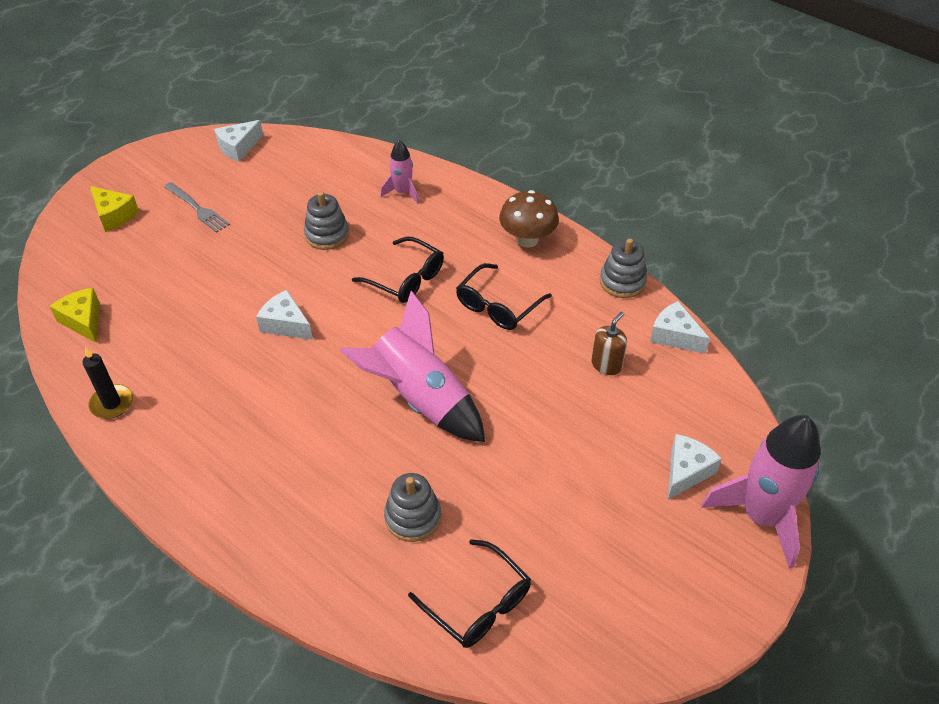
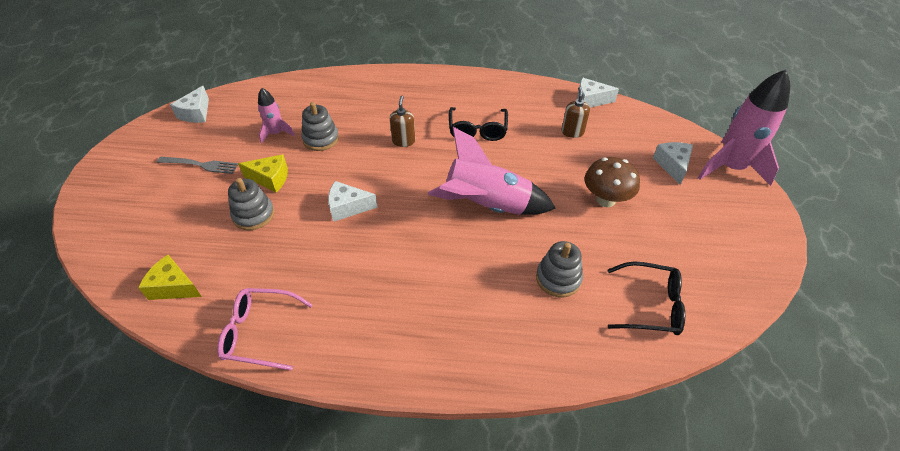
camera: 35 degrees left, 0 degrees up
(112, 403) = (260, 333): black candle -> pink glasses
(114, 215) = (129, 200): yellow cheese -> yellow cheese (270, 179)
(402, 192) = (349, 93): pink rocket -> pink rocket (276, 133)
(406, 279) = (403, 141): black glasses -> brown soap dispenser
(527, 240) = (456, 87): brown mushroom -> brown mushroom (605, 200)
(622, 281) = (533, 85): grey stacking toy -> grey stacking toy (253, 215)

